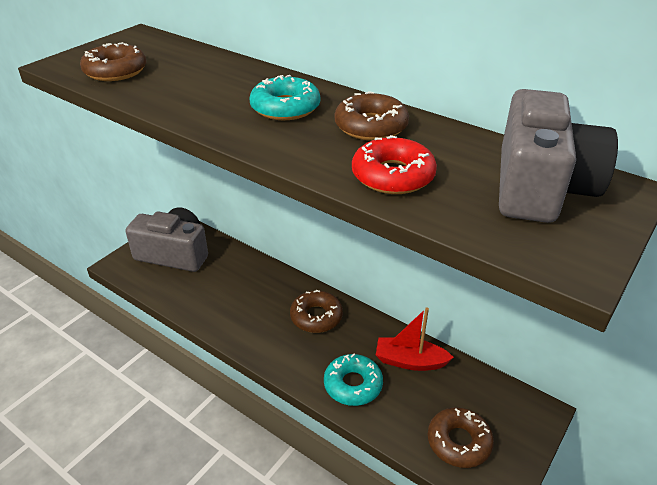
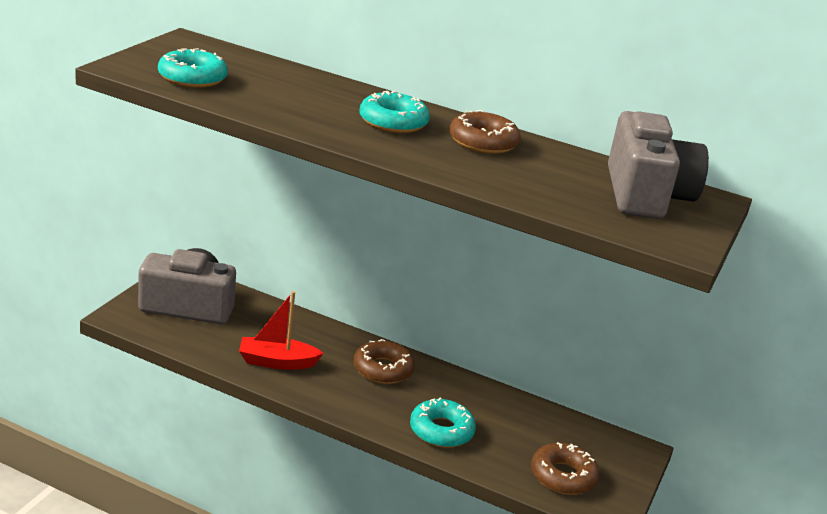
camera: 15 degrees left, 10 degrees down
(115, 71) = (192, 78): brown donut -> turquoise donut
(393, 176) = (519, 182): red donut -> none
(410, 361) = (497, 409): red boat -> red boat (277, 362)

